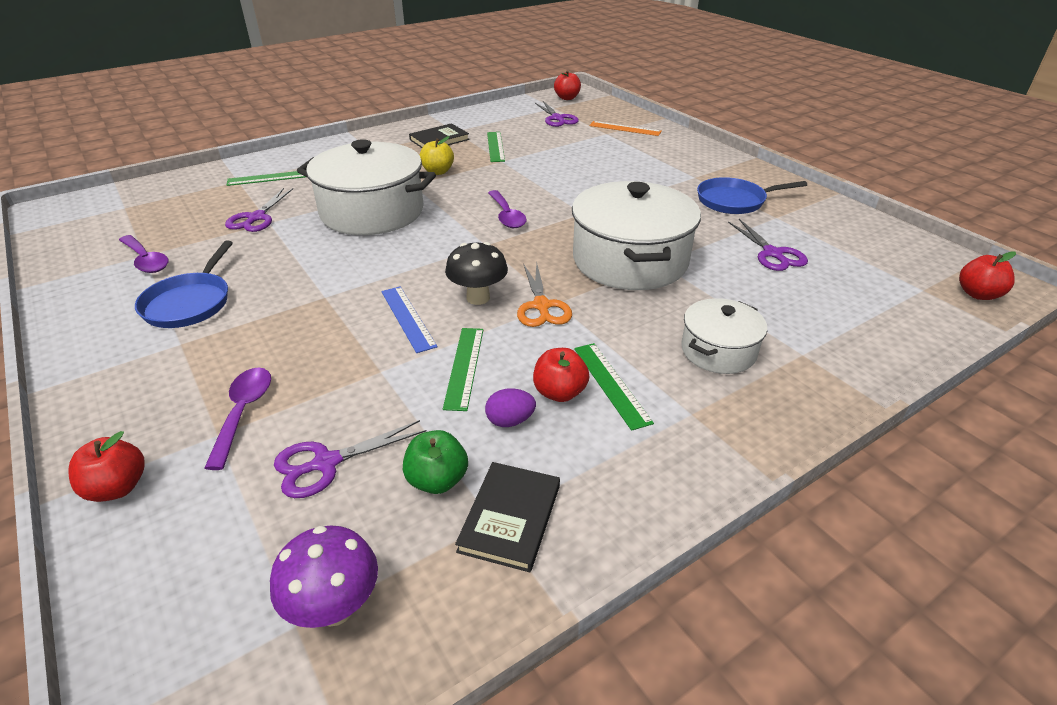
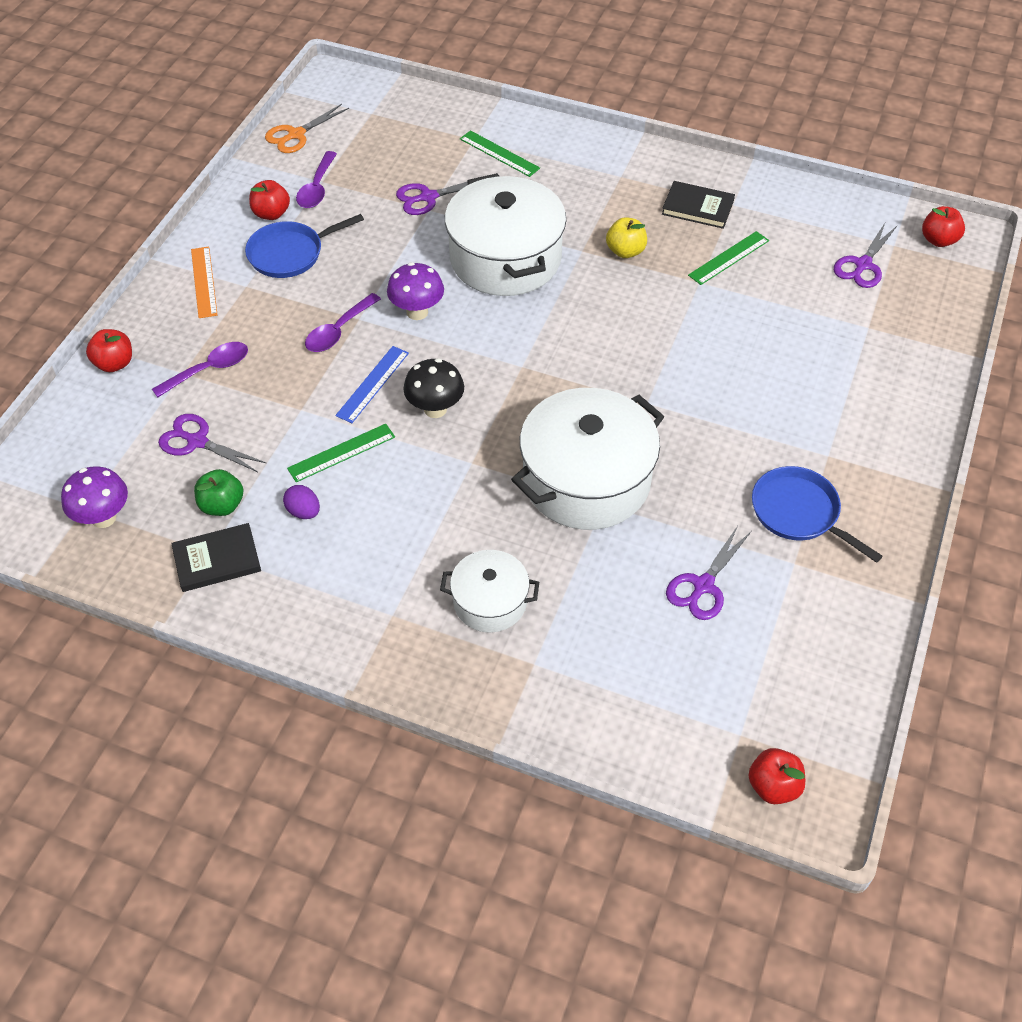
camera: 55 degrees right, 15 degrees up
(363, 266) = (417, 312): none -> purple mushroom
(507, 216) = (586, 351): purple spoon -> purple spoon (338, 331)
(541, 306) = (458, 455): orange scissors -> orange scissors (296, 135)
(559, 392) = (355, 524): red apple -> red apple (271, 213)
(611, 384) = (390, 550): green ruler -> none
(625, 128) = (902, 336): orange ruler -> orange ruler (204, 282)

